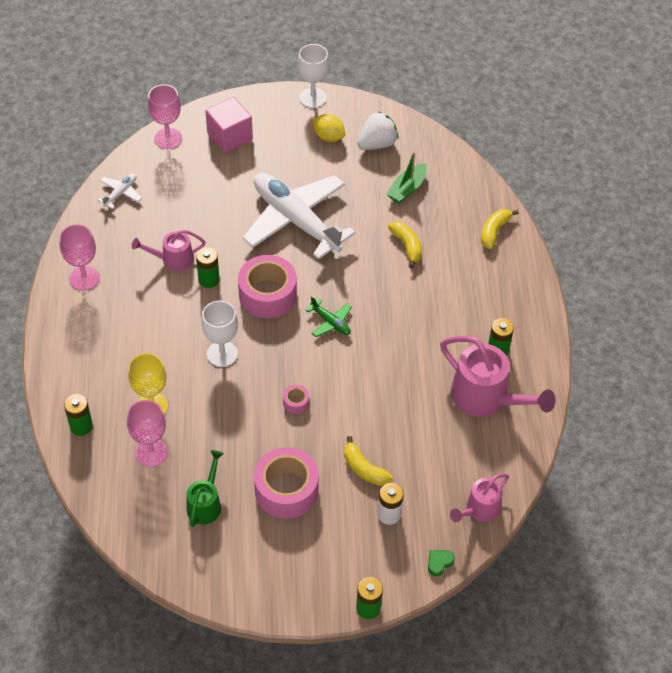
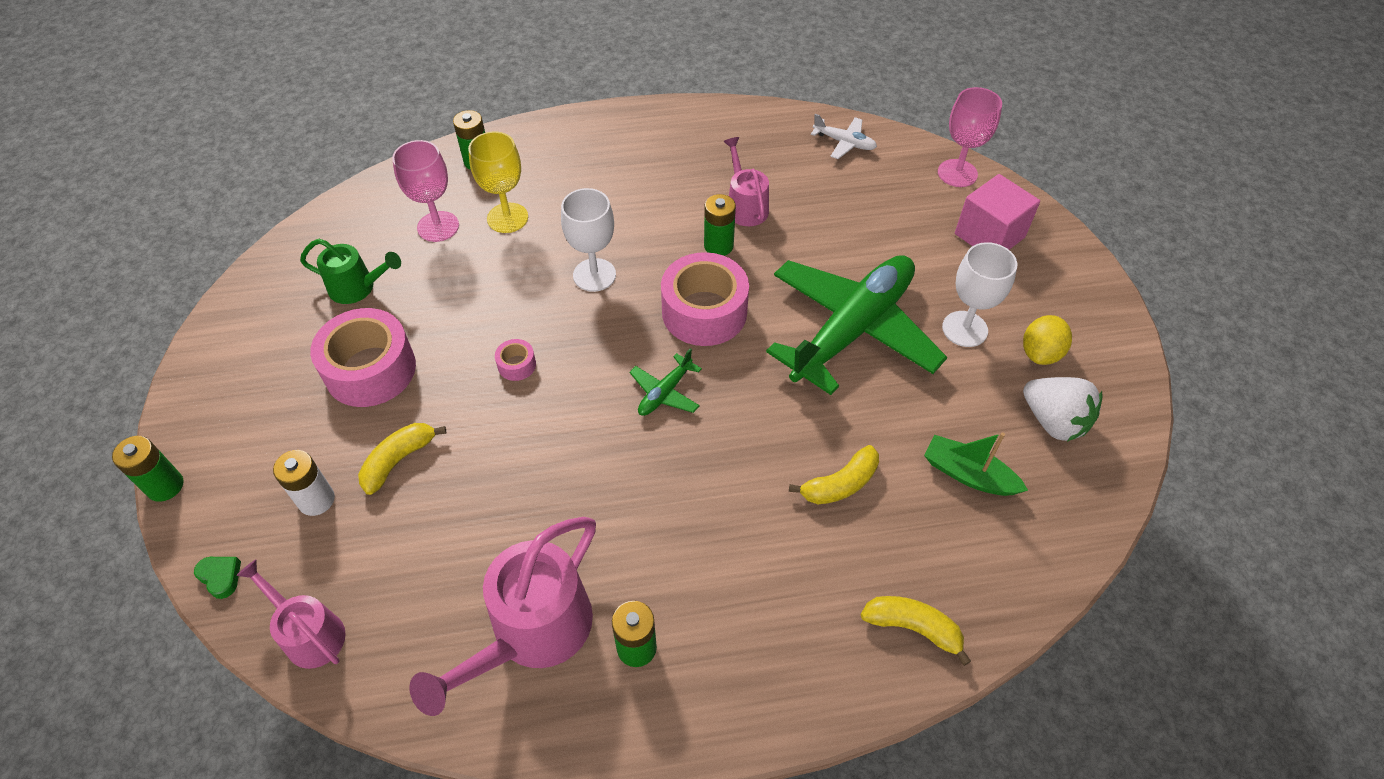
camera: 85 degrees right, 0 degrees up
(84, 278) = (698, 131): pink goblet -> none
(296, 220) = (852, 329): white plane -> green plane
(312, 98) = (1115, 324): white goblet -> white goblet (964, 329)

